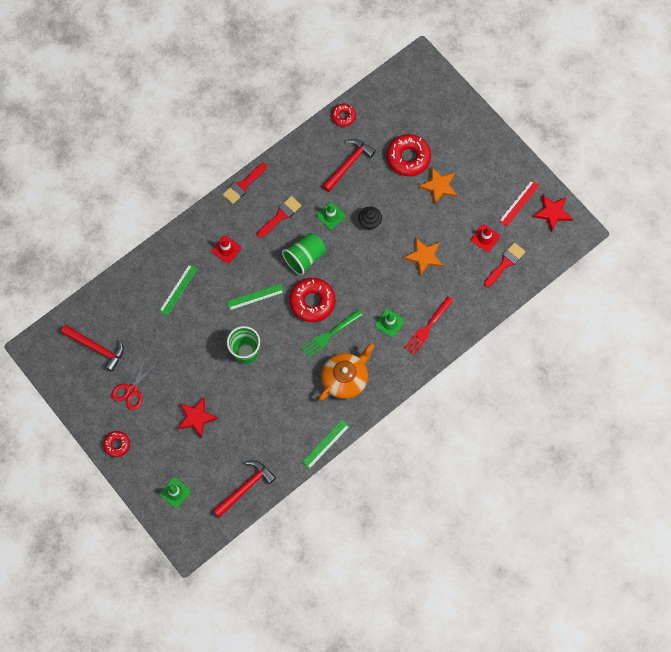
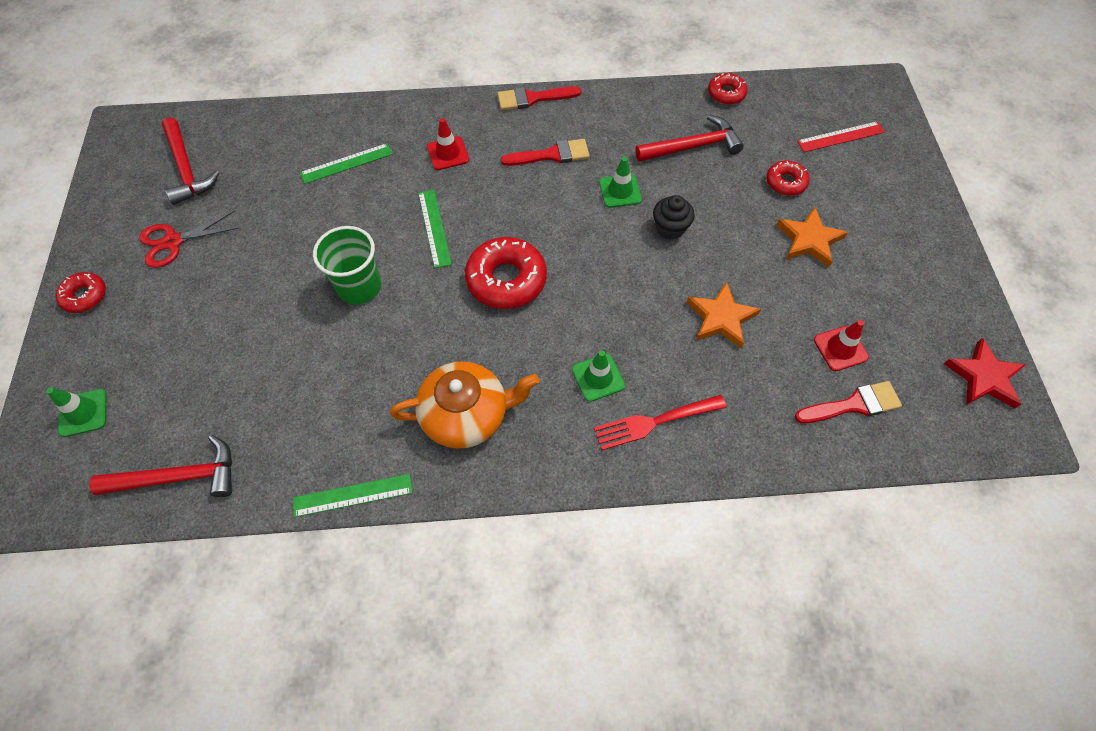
camera: 35 degrees right, 10 degrees down
(196, 417) = (214, 329): red star -> none
(255, 297) = (434, 228): green ruler -> green ruler turned 60 degrees clockwise
(305, 257) = (542, 220): green cup -> none
(330, 334) = (495, 337): green fork -> none
(408, 158) = (785, 182): red donut -> red donut, size x0.56
(519, 203) = (930, 331): red ruler -> red ruler (840, 136)

